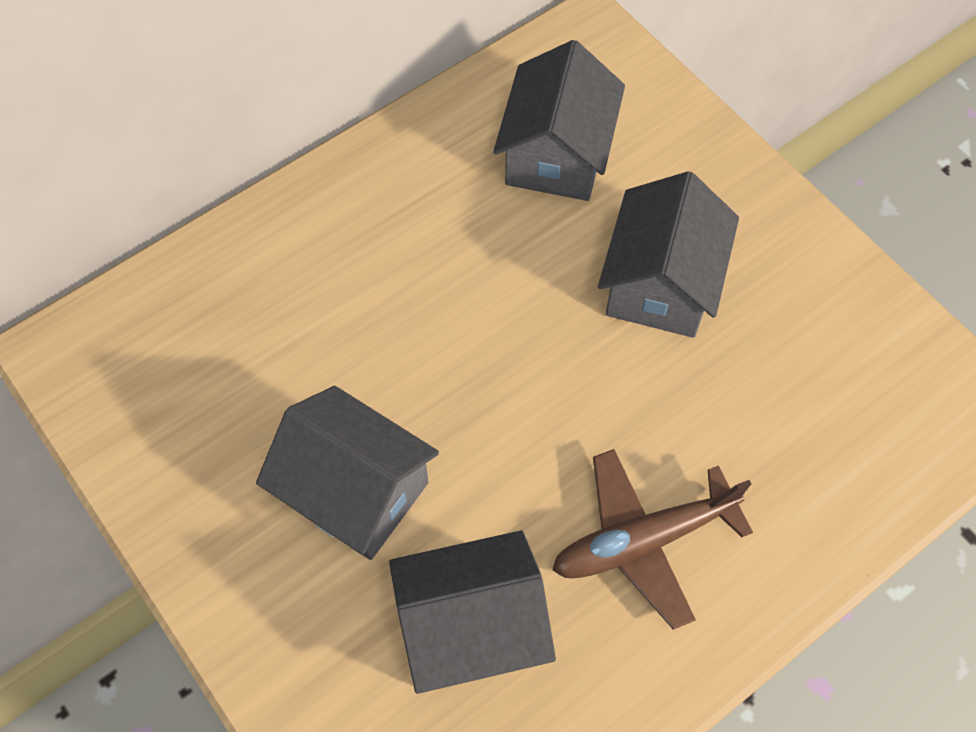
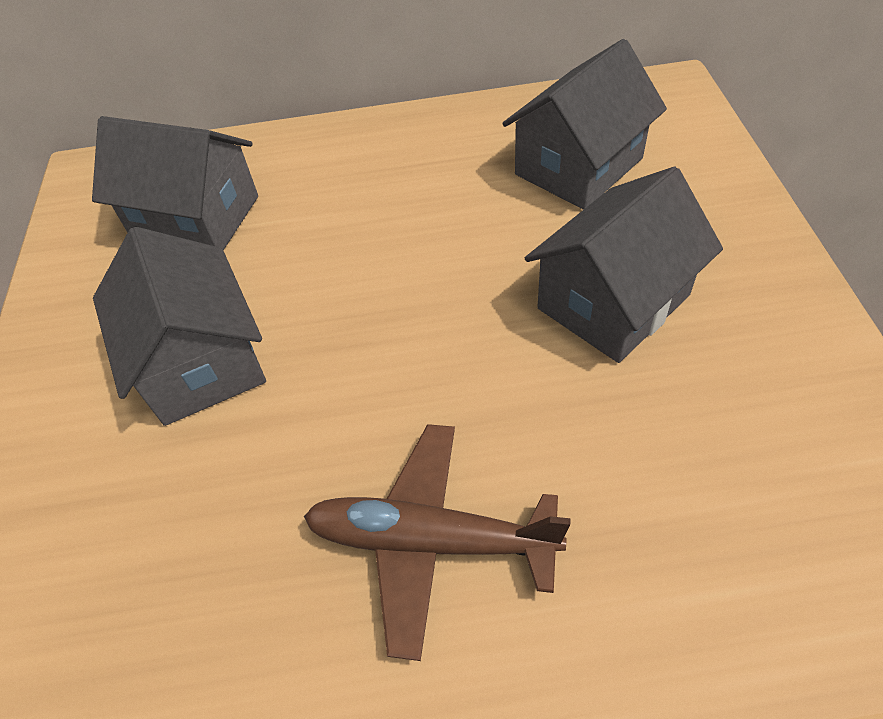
camera: 35 degrees right, 10 degrees down
(471, 627) = (199, 536): grey house -> grey house (196, 217)

